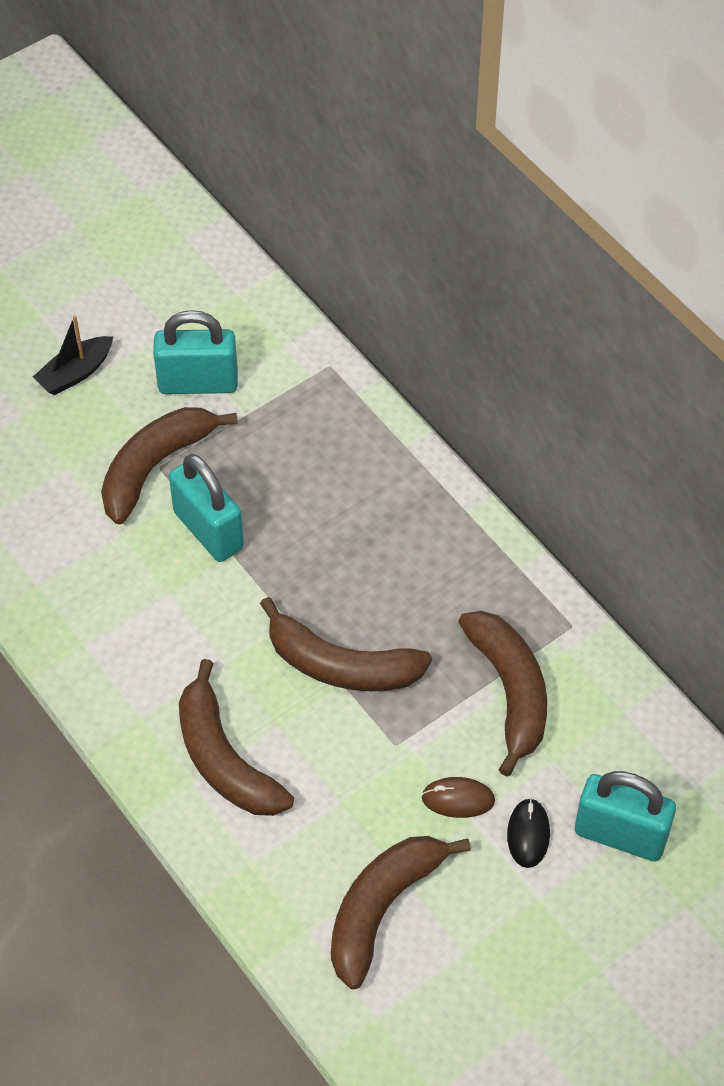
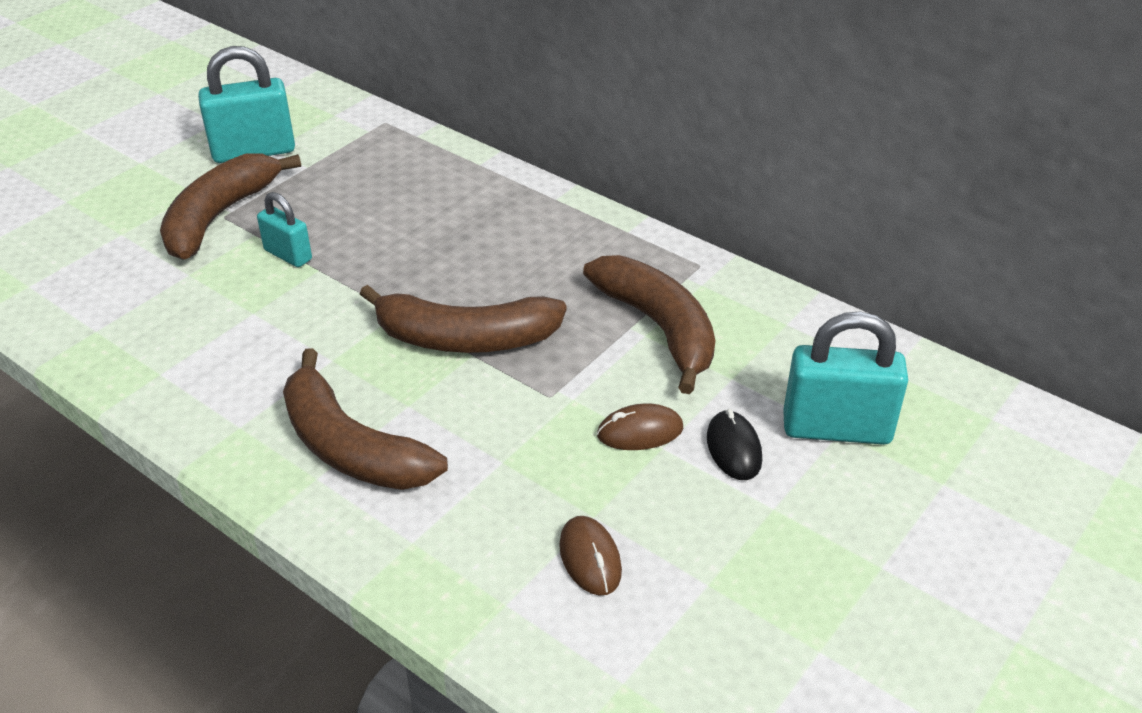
camera: 15 degrees left, 15 degrees down
(75, 373) = (122, 163): black boat -> none
(208, 530) = (288, 255): turquoise padlock -> turquoise padlock, size x0.58
(382, 908) = (590, 558): brown banana -> brown mouse

